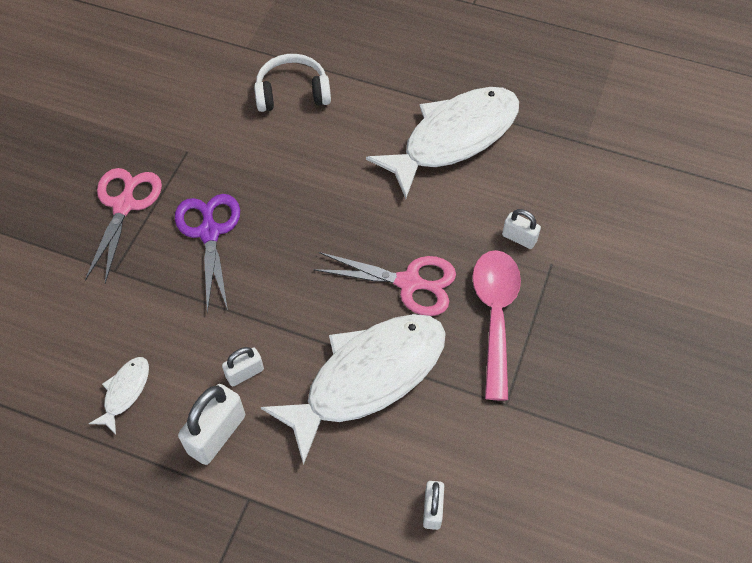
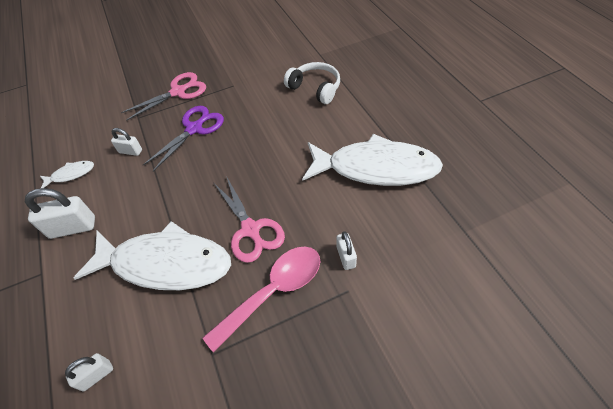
camera: 50 degrees right, 5 degrees down
(245, 373) = (121, 208): white padlock -> white padlock (130, 151)

